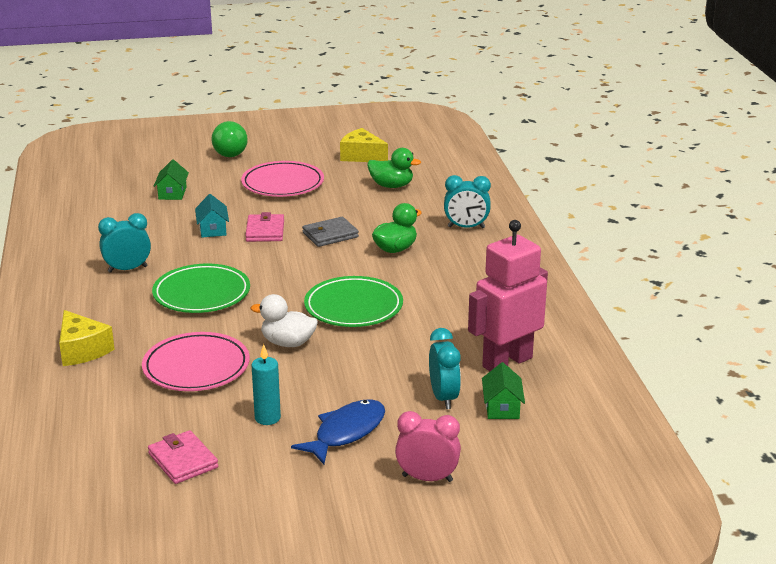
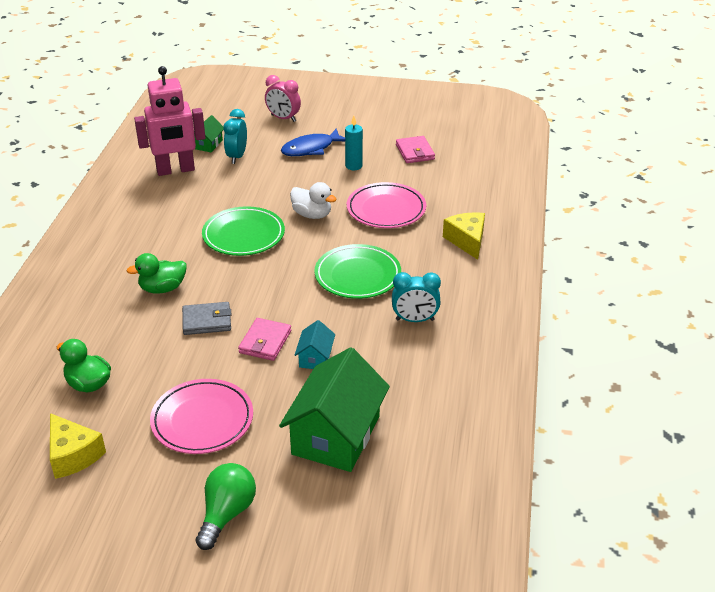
camera: 160 degrees left, 10 degrees up
(172, 193) = (336, 435): green house -> green house, size x2.19
(466, 227) = (76, 301): turquoise clock -> none

